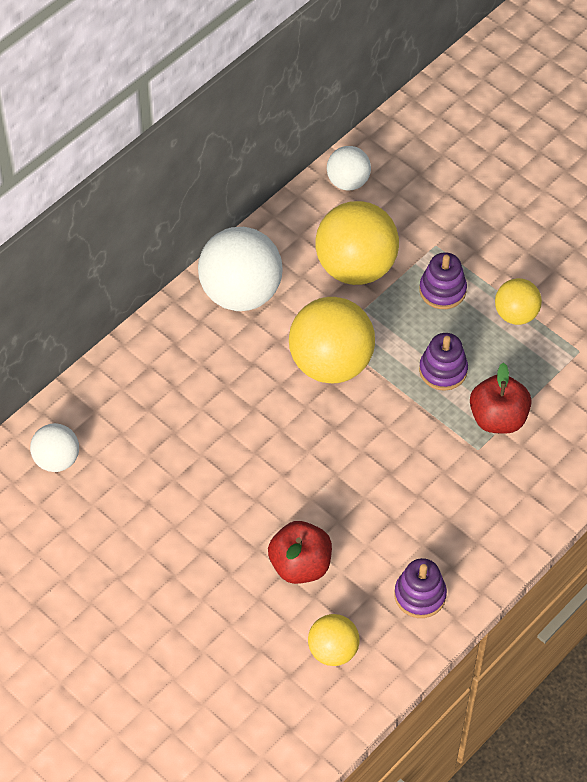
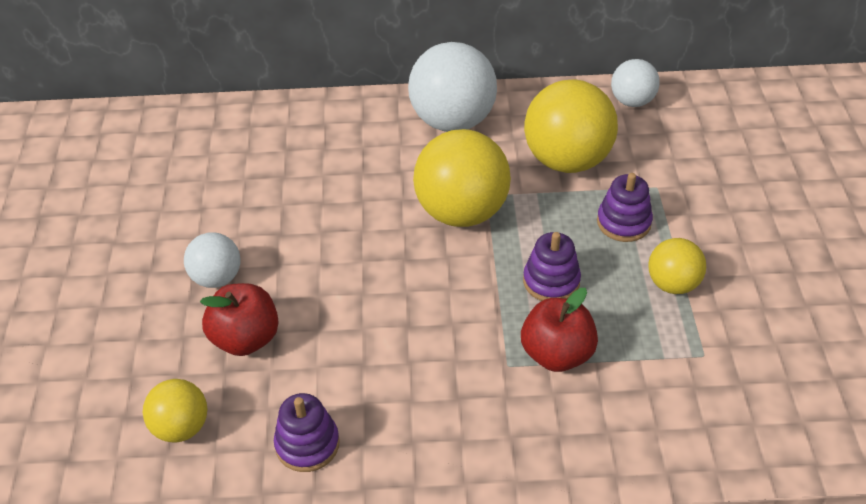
camera: 45 degrees right, 10 degrees down
(57, 459) = (183, 138): white ball -> white ball (217, 278)

